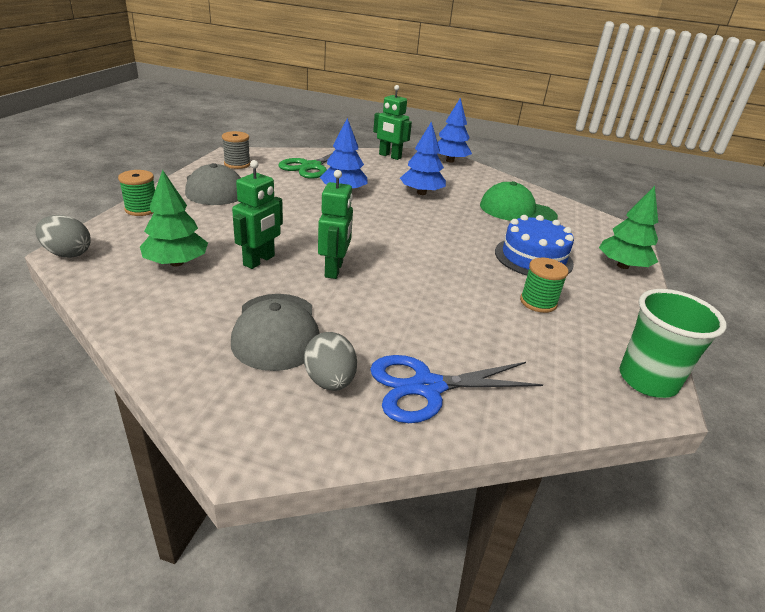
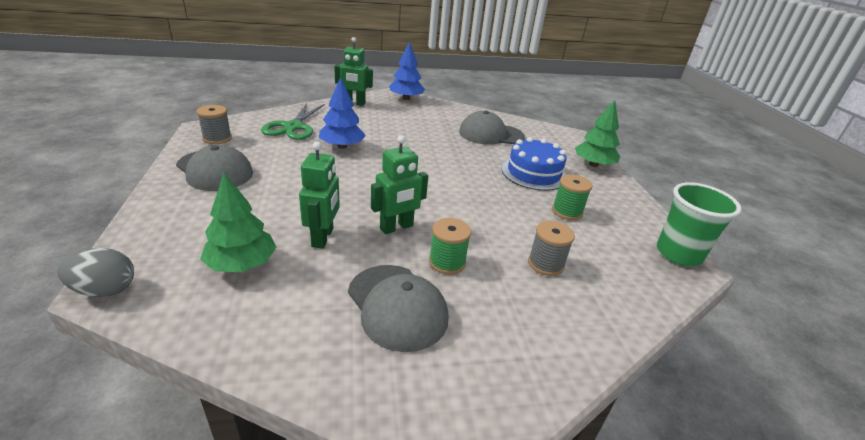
camera: 25 degrees left, 0 degrees up
(142, 209) = (152, 213): green spool -> green spool (447, 262)
(330, 381) = (480, 339): grey egg -> none
(334, 270) = (396, 227): green robot -> green robot turned 75 degrees clockwise
(421, 193) = (408, 134): blue tree -> none
(427, 387) = (555, 315): blue scissors -> none
(462, 341) = (545, 264): none -> grey spool
(517, 211) = (490, 134): green cap -> grey cap

